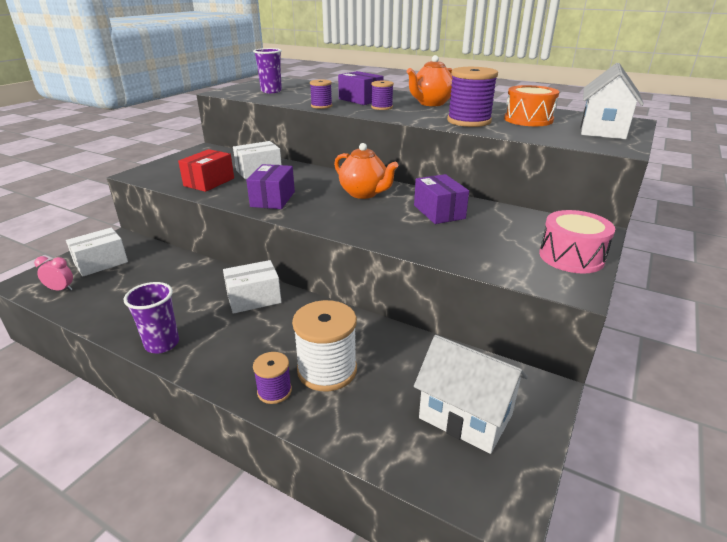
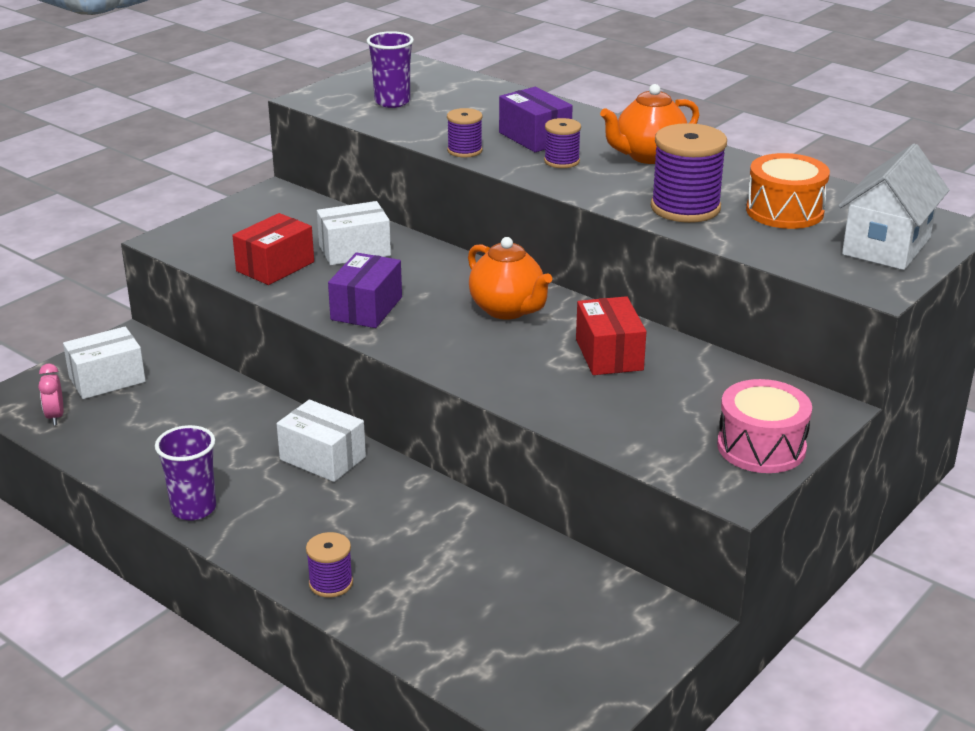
camera: 10 degrees right, 0 degrees up
(61, 289) = (55, 417): pink clock -> pink clock turned 120 degrees counterclockwise
(254, 298) = (322, 458): white box -> white box turned 45 degrees clockwise
(327, 370) = (403, 566): white spool -> none
(439, 212) = (609, 354): purple box -> red box
(465, 416) = (562, 639): white house -> none

